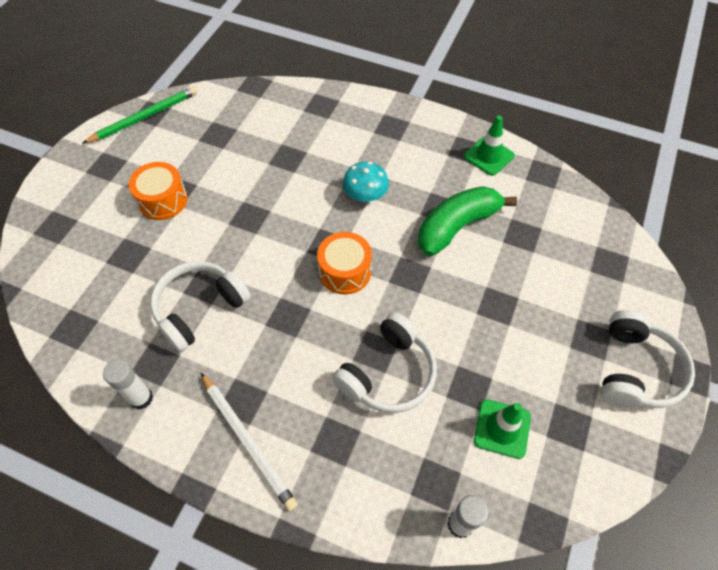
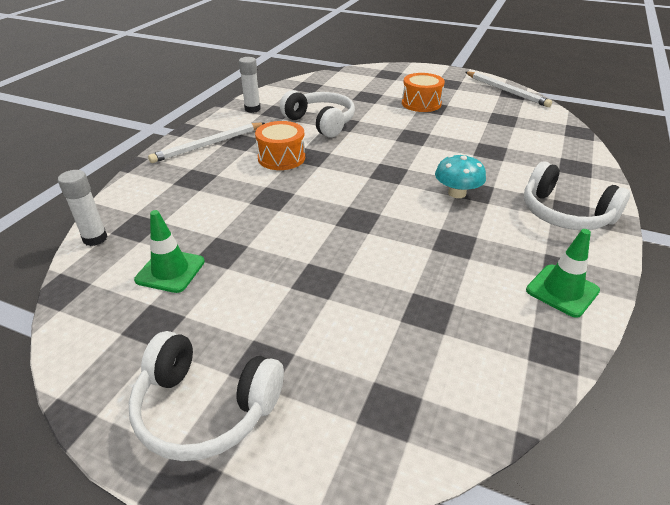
camera: 90 degrees right, 20 degrees down
(144, 117) = (506, 91): green pencil -> white pencil
(345, 271) = (359, 182): orange drum -> orange drum (281, 158)
(388, 373) = (248, 204): white headphones -> white headphones (565, 214)
(457, 226) = (429, 254): green banana -> none

